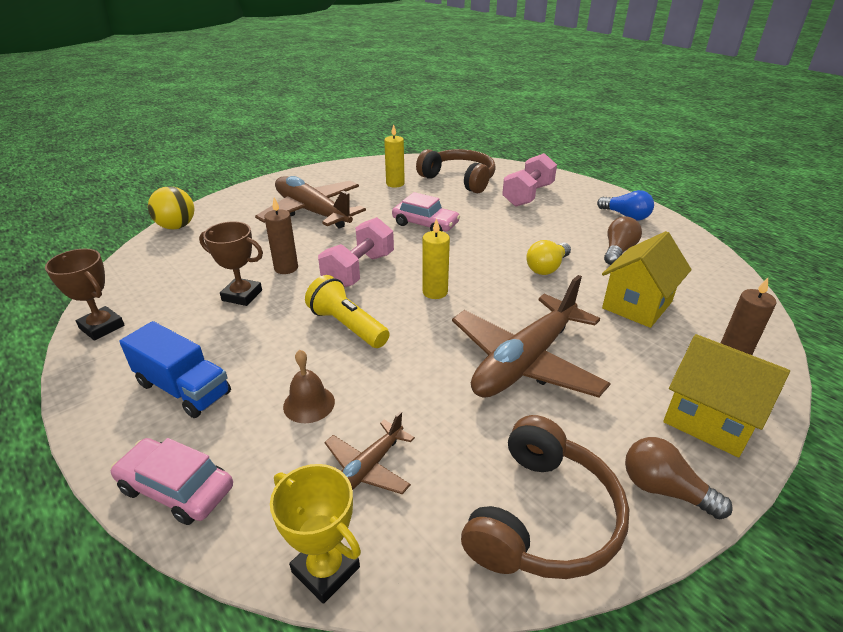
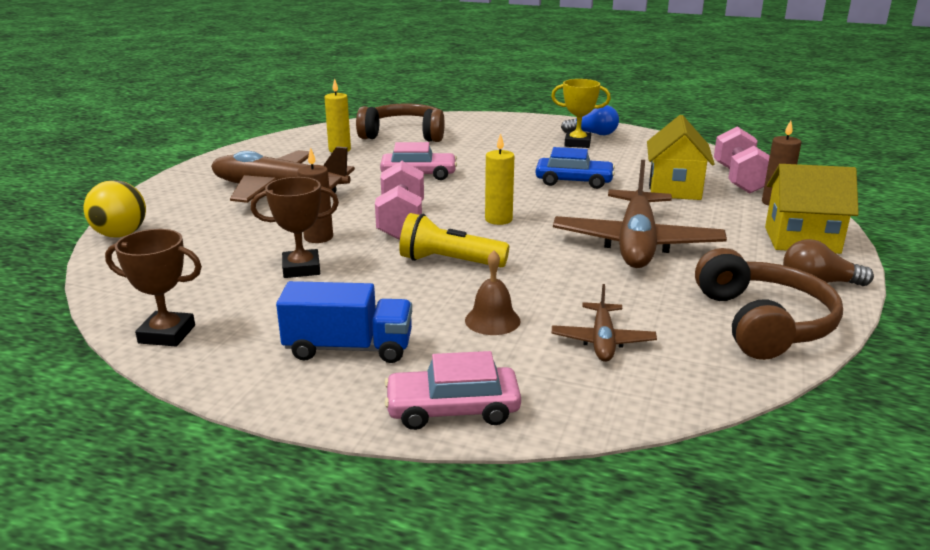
camera: 30 degrees left, 10 degrees down
(325, 569) = (653, 404): yellow trophy -> yellow trophy (577, 143)
(528, 195) = (488, 135): pink dumbbell -> pink dumbbell (739, 180)
(547, 267) = (574, 181): yellow light bulb -> blue car
(618, 251) = (617, 158): brown light bulb -> none

